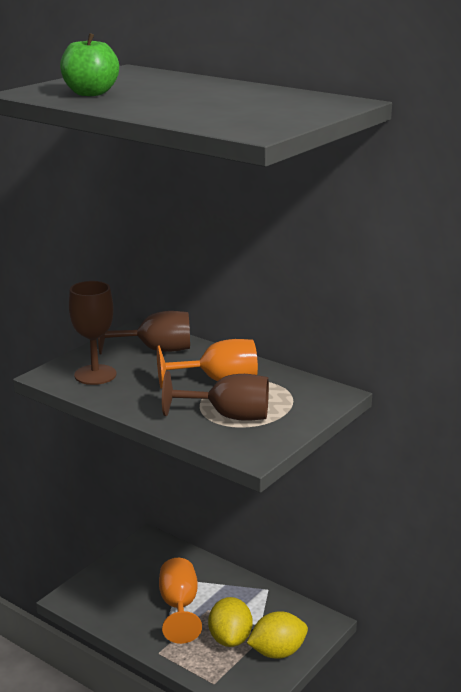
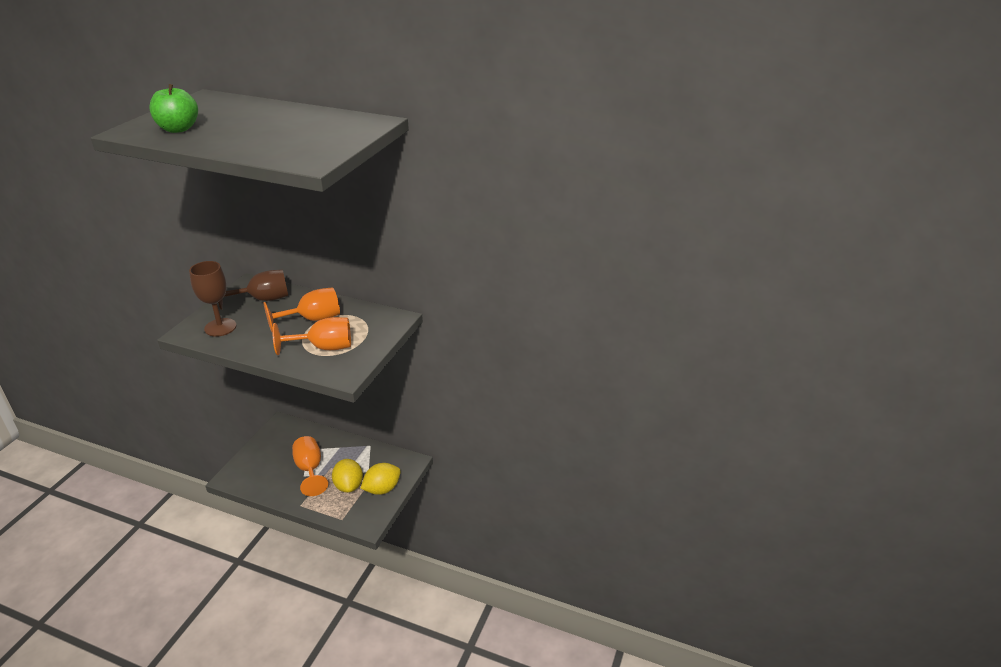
camera: 15 degrees left, 10 degrees up
(228, 416) = (324, 348): brown goblet -> orange goblet

